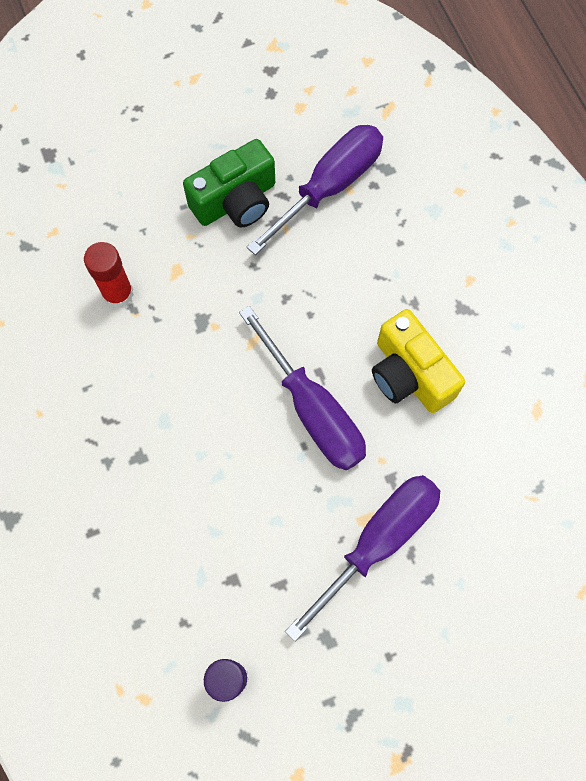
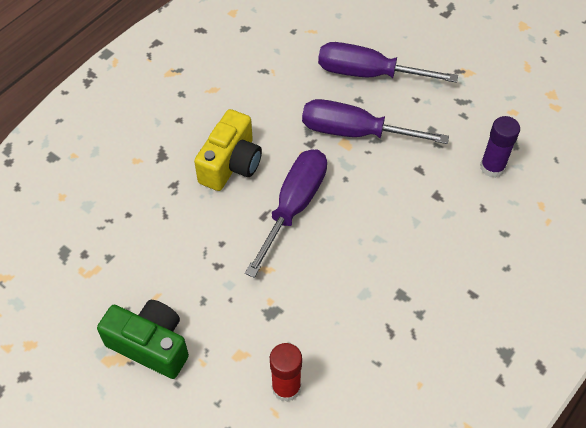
camera: 120 degrees left, 15 degrees down
(330, 186) = (100, 283): purple screwdriver -> purple screwdriver (368, 74)

